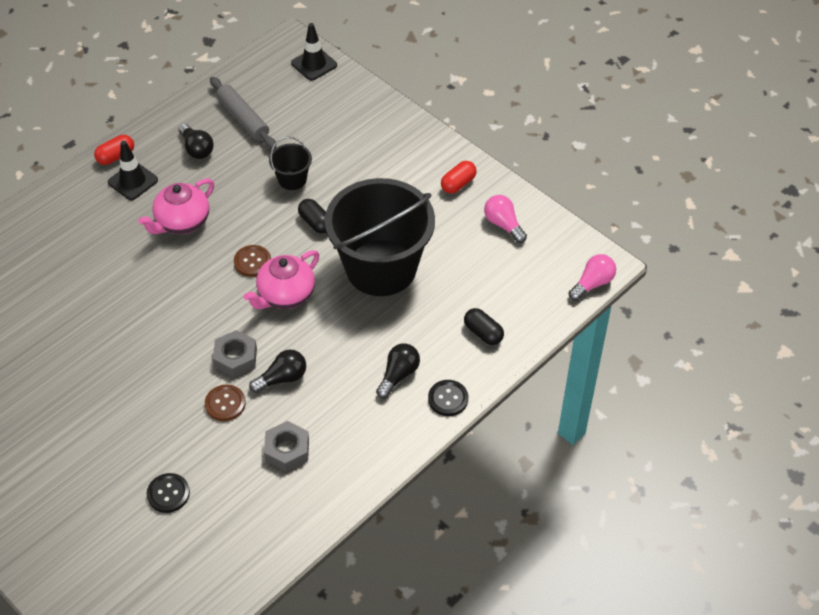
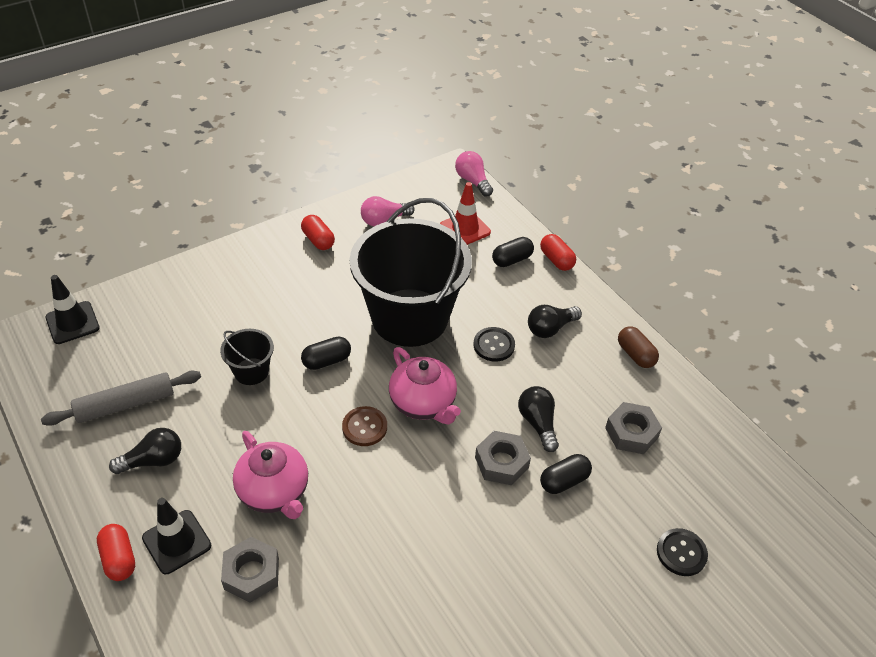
camera: 80 degrees left, 5 degrees down
(114, 227) = (251, 573): none -> grey nut
(225, 403) = (564, 481): brown button -> black capsule
(383, 448) = (635, 355): none -> brown capsule
(398, 375) = (550, 328): black light bulb -> black light bulb turned 75 degrees counterclockwise
(448, 399) = (584, 298): black button -> black button (494, 345)
(496, 370) = (556, 260): none -> red capsule
(515, 289) = (465, 229): none -> red traffic cone

